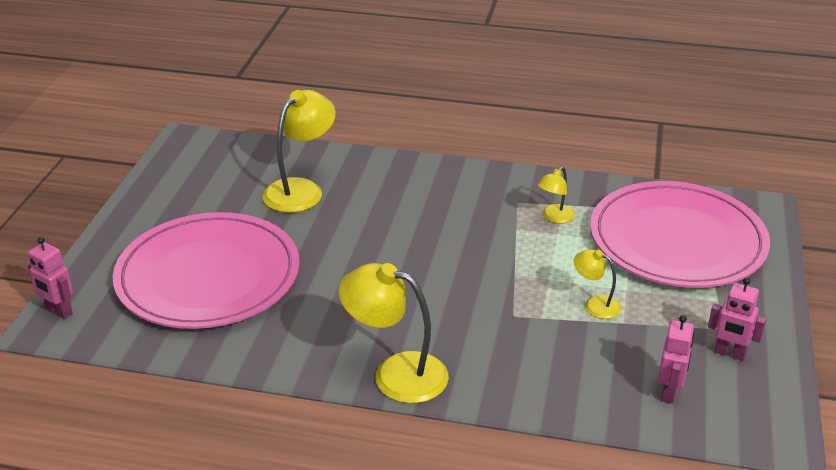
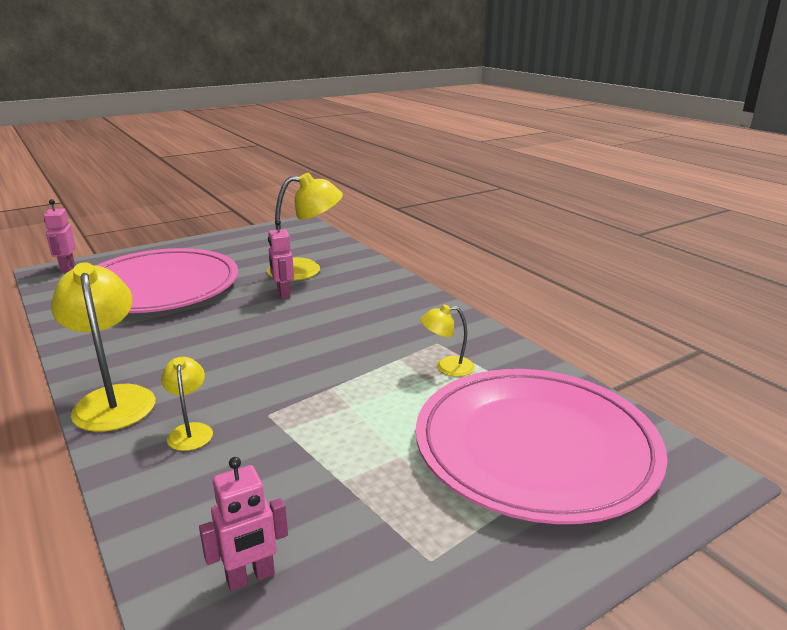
camera: 45 degrees right, 10 degrees down
(595, 304) = (347, 449): yellow lamp -> yellow lamp (190, 431)
(729, 353) = (387, 592): pink robot -> pink robot (283, 294)

